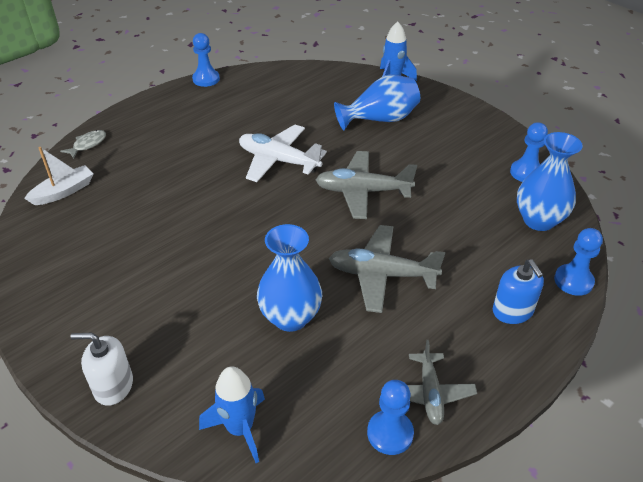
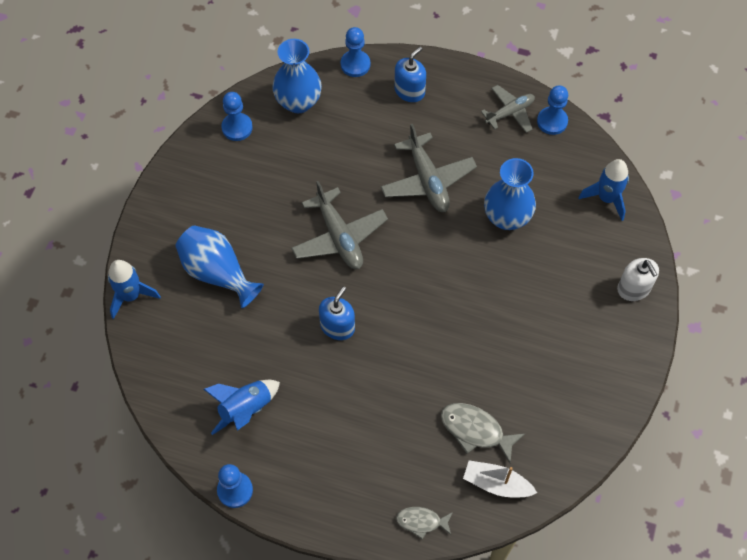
camera: 120 degrees left, 20 degrees up
(115, 199) = (476, 430): none -> grey fish
(257, 99) = (245, 409): none -> blue rocket
(278, 161) = (337, 326): white plane -> blue soap dispenser

